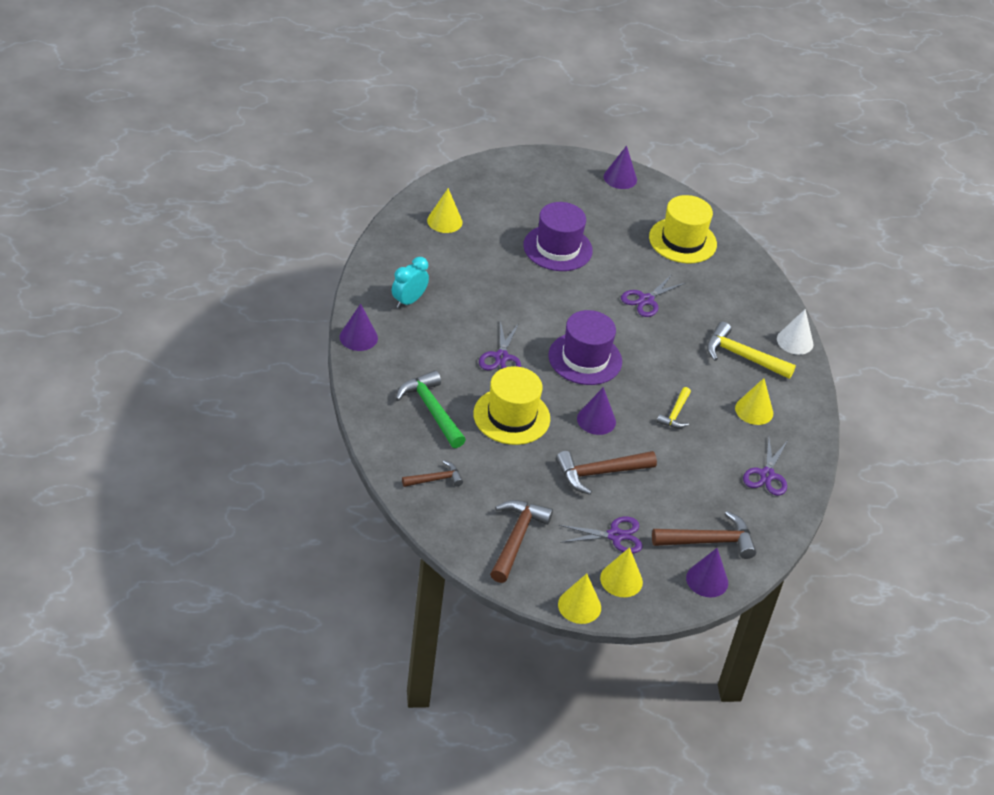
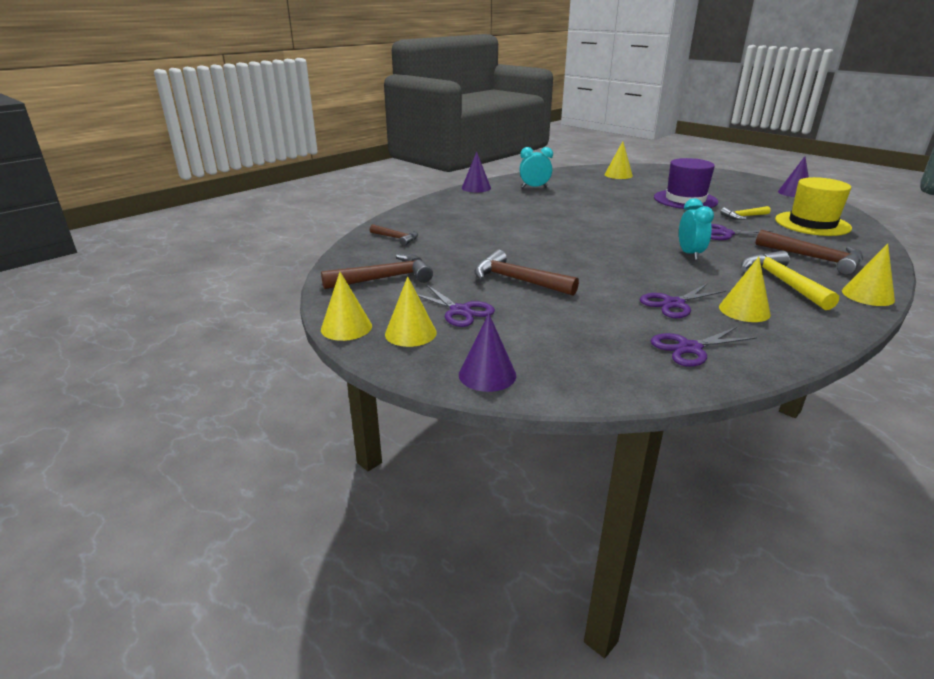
camera: 55 degrees right, 15 degrees down
(431, 410) = (458, 218): green hammer -> none
(501, 357) = (551, 218): purple scissors -> purple scissors (673, 304)
(511, 416) = (506, 237): yellow hat -> none
(585, 358) = (617, 237): purple hat -> none
(596, 420) = (569, 260): purple cone -> none
(657, 353) = (690, 254): none -> turquoise clock
(675, 414) = (650, 282): yellow hammer -> yellow hammer (743, 217)
(709, 541) = (541, 355): brown hammer -> brown hammer (814, 258)
(795, 341) = (867, 295): white cone -> yellow cone

